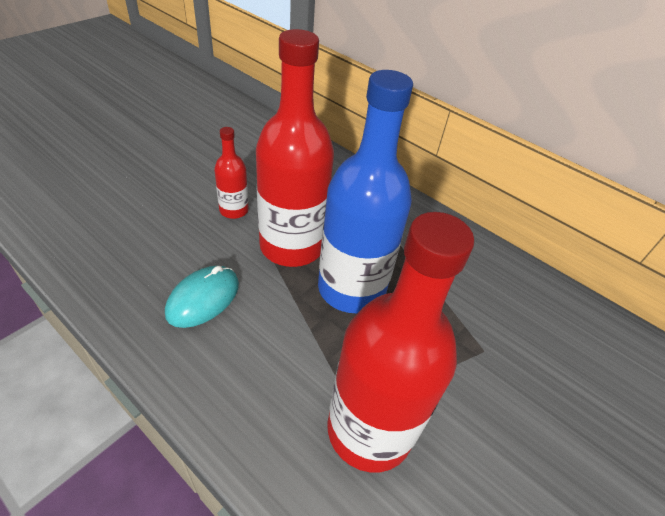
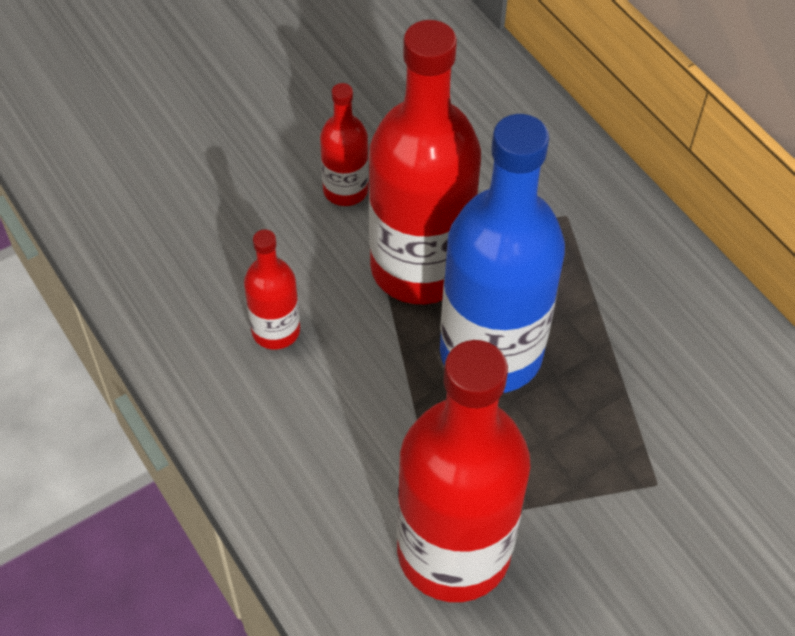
camera: 20 degrees right, 10 degrees up
(203, 298) = (276, 330): turquoise mouse -> red bottle

